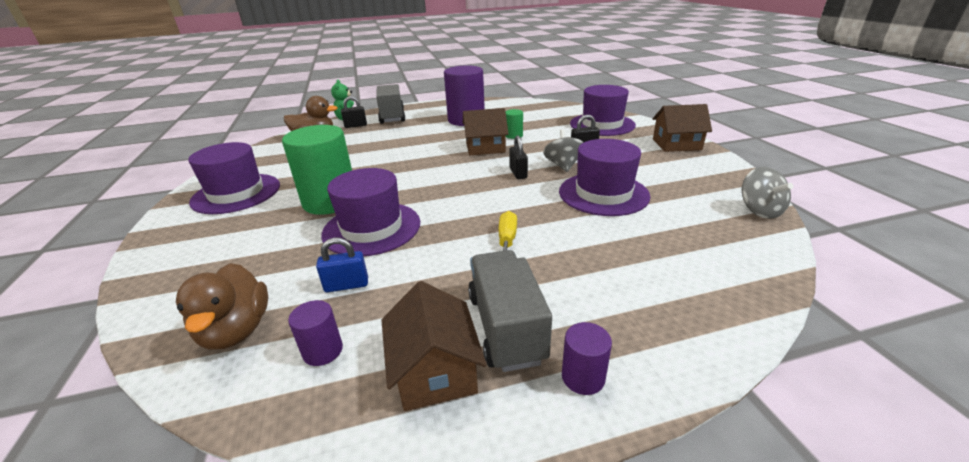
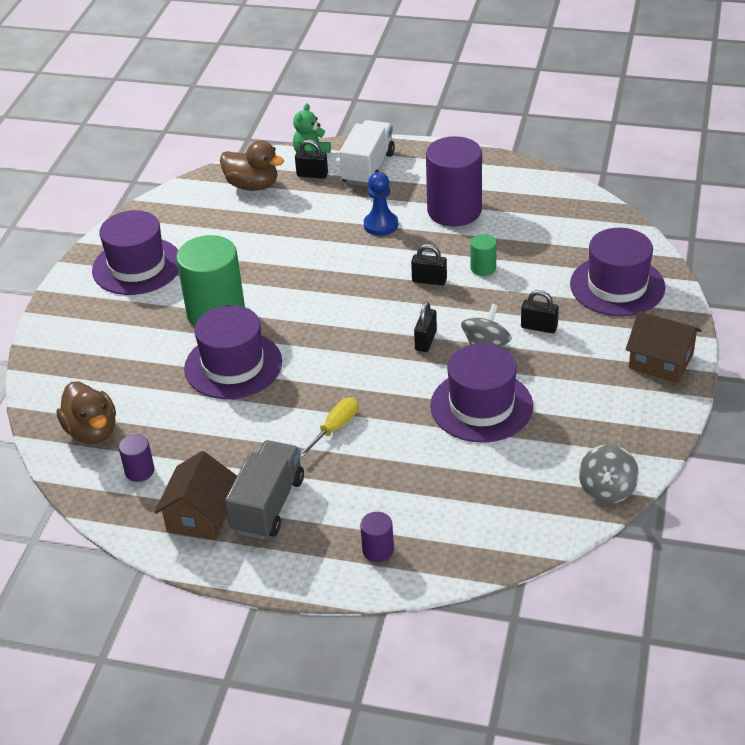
camera: 30 degrees right, 10 degrees up
(237, 330) = (92, 431): brown duck -> brown duck turned 45 degrees counterclockwise
(346, 285) = (181, 421): blue padlock -> none
(392, 117) = (368, 168): grey truck -> white truck
(424, 134) = (381, 225): none -> blue pawn
(485, 147) = (429, 280): brown house -> black padlock
(583, 377) = (286, 559): purple cylinder -> purple cylinder (378, 550)

